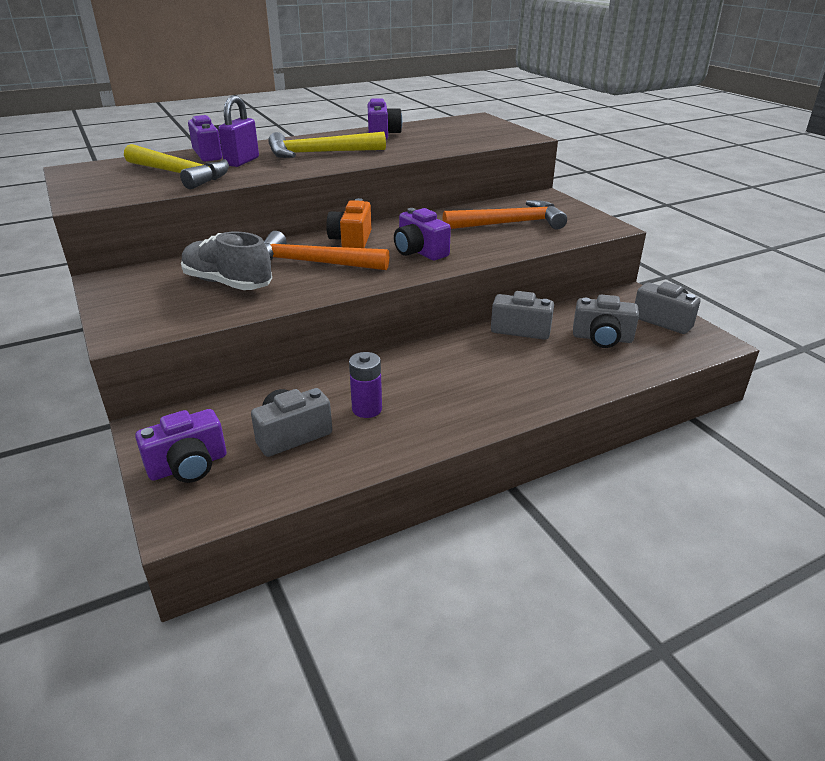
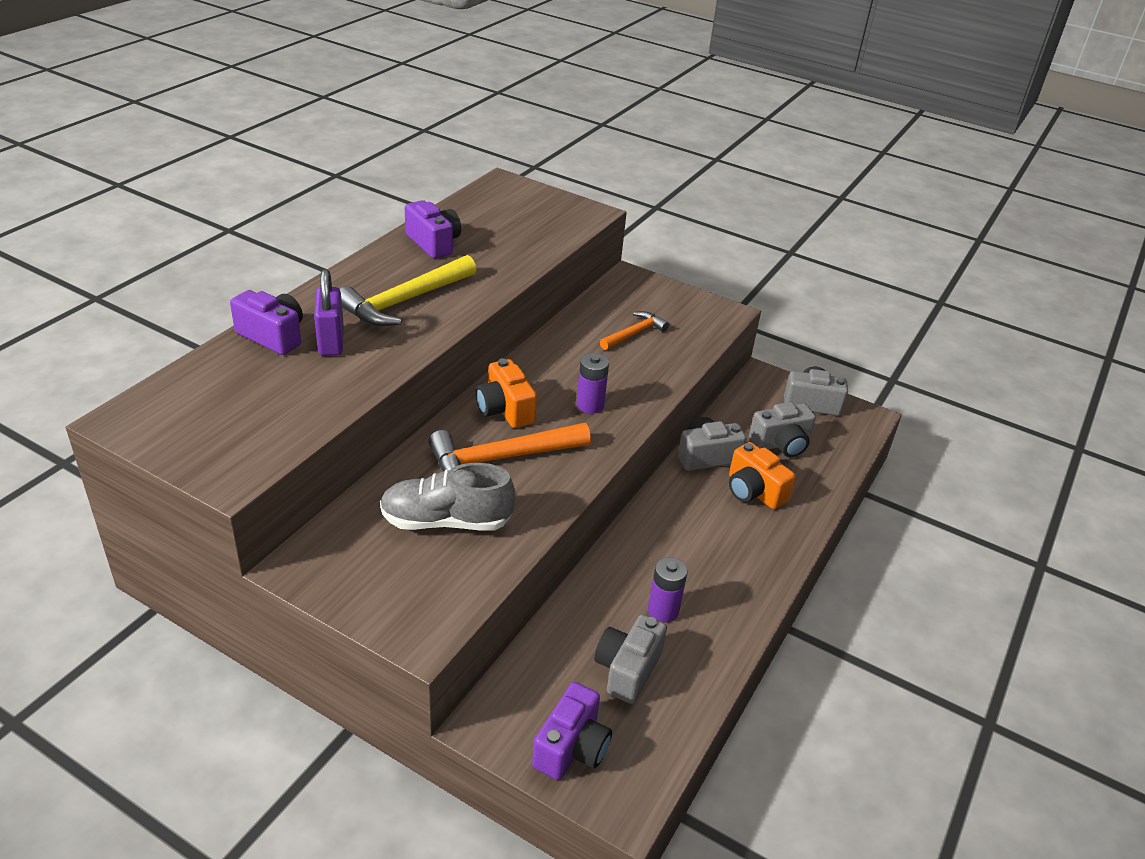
camera: 35 degrees left, 5 degrees up
(179, 174) = (285, 389): yellow hammer -> none
(419, 251) = (590, 405): purple camera -> purple battery
(510, 224) = (634, 333): orange hammer -> orange hammer, size x0.58
(539, 360) = (753, 491): none -> orange camera

